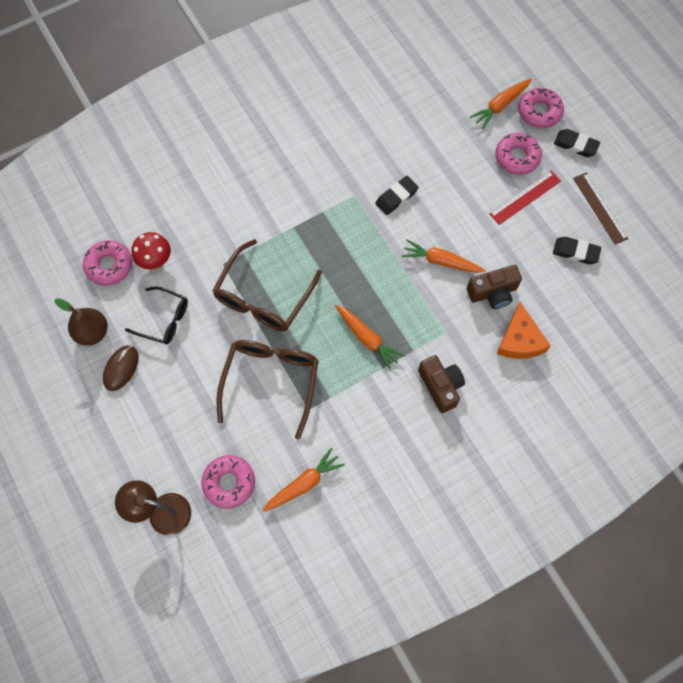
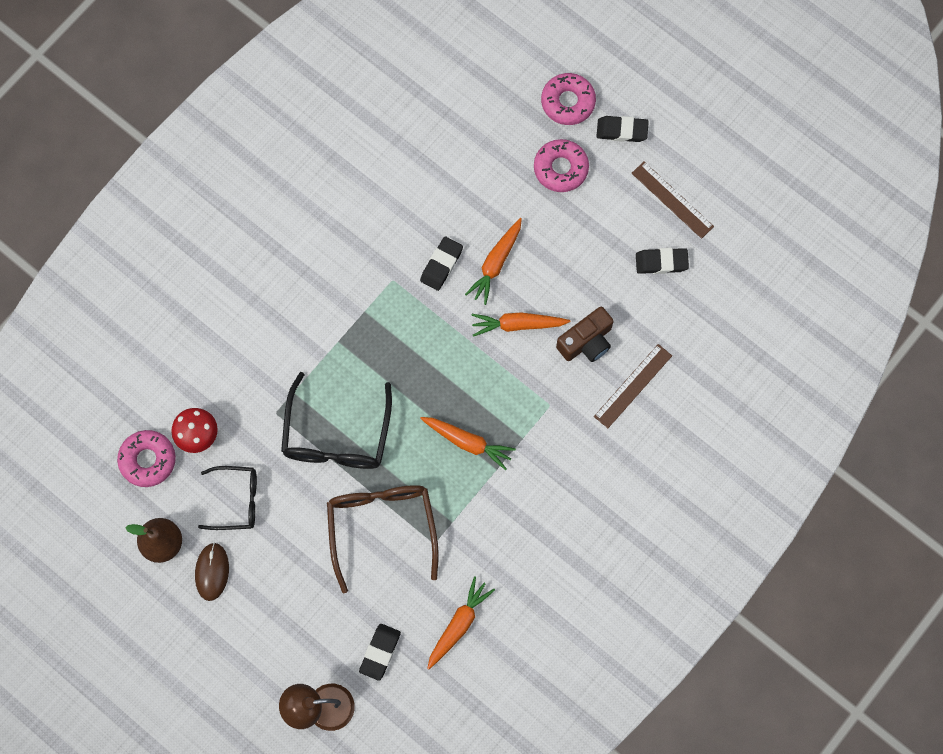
camera: 20 degrees left, 5 degrees up
(229, 483) = (380, 652): pink donut -> black eraser
(264, 296) = (337, 434): brown glasses -> black glasses
(440, 386) = (566, 468): brown camera -> none
(500, 106) = (521, 109): orange carrot -> orange carrot (496, 263)
(519, 340) = (633, 386): orange cheese -> brown ruler
(525, 197) = (585, 215): red ruler -> none

